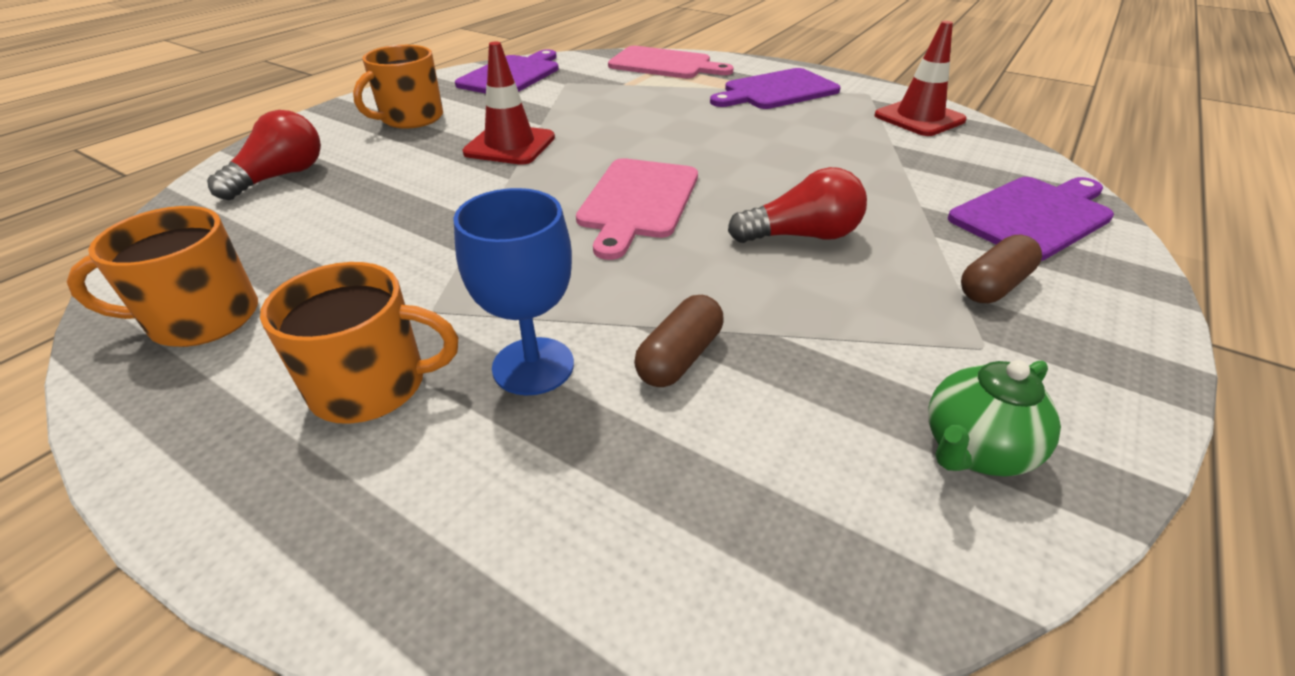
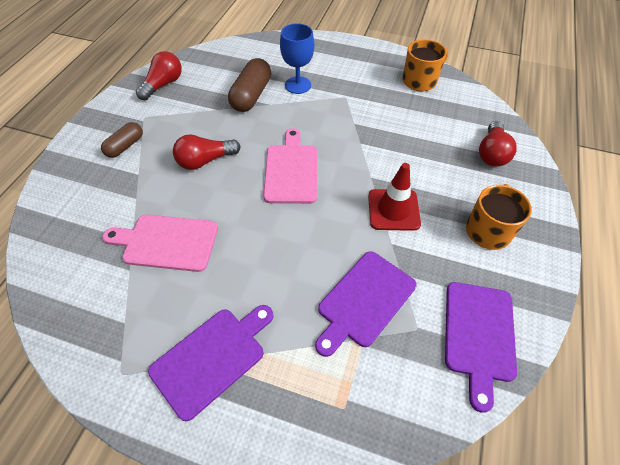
camera: 165 degrees right, 15 degrees up
(372, 385) = (342, 72): orange mug -> none
(664, 64) = (341, 412): pink cutting board -> pink cutting board (167, 242)
(679, 357) = (251, 95): brown capsule -> brown capsule, size x1.60
(919, 118) = (91, 322): red traffic cone -> none
(974, 450) = (163, 84): green teapot -> red light bulb
(1033, 216) = (76, 200): purple cutting board -> purple cutting board (364, 301)

